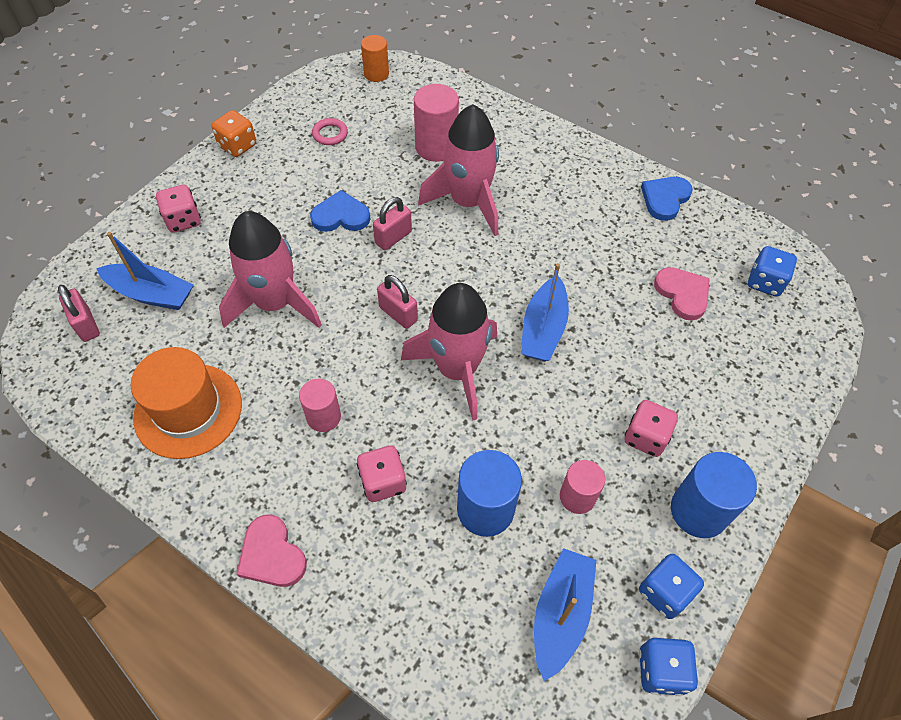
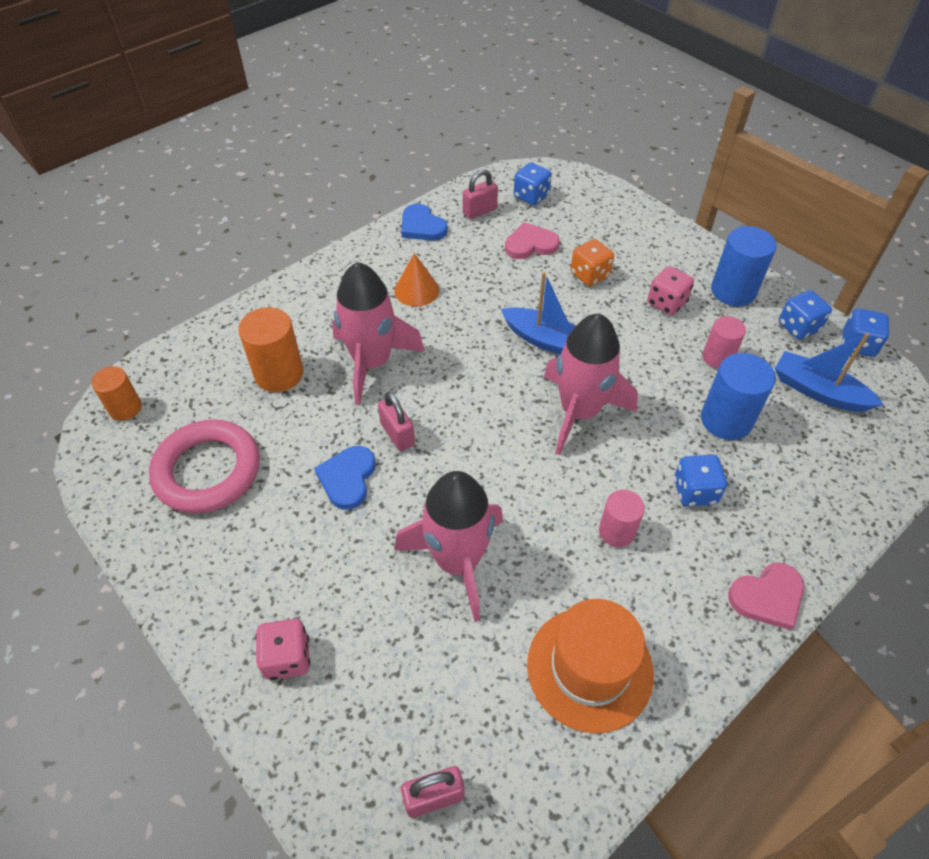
camera: 75 degrees left, 5 degrees down
(151, 294) = (403, 705): blue boat -> none
(237, 146) = (176, 578): orange dice -> orange dice (589, 275)
(330, 134) = (207, 471): pink ring -> pink ring, size x2.34
(383, 482) = (694, 491): pink dice -> blue dice
(398, 314) = (502, 447): pink padlock -> pink padlock (480, 211)
(436, 147) = (279, 374): pink cylinder -> orange cylinder
(571, 214) = (416, 290): none -> orange cone

